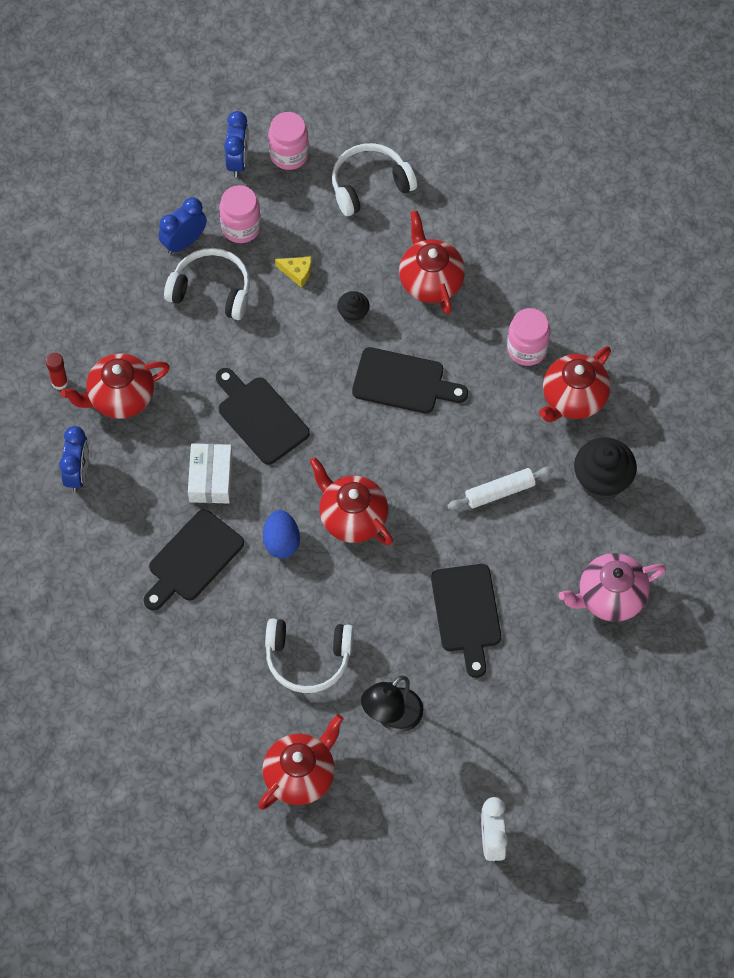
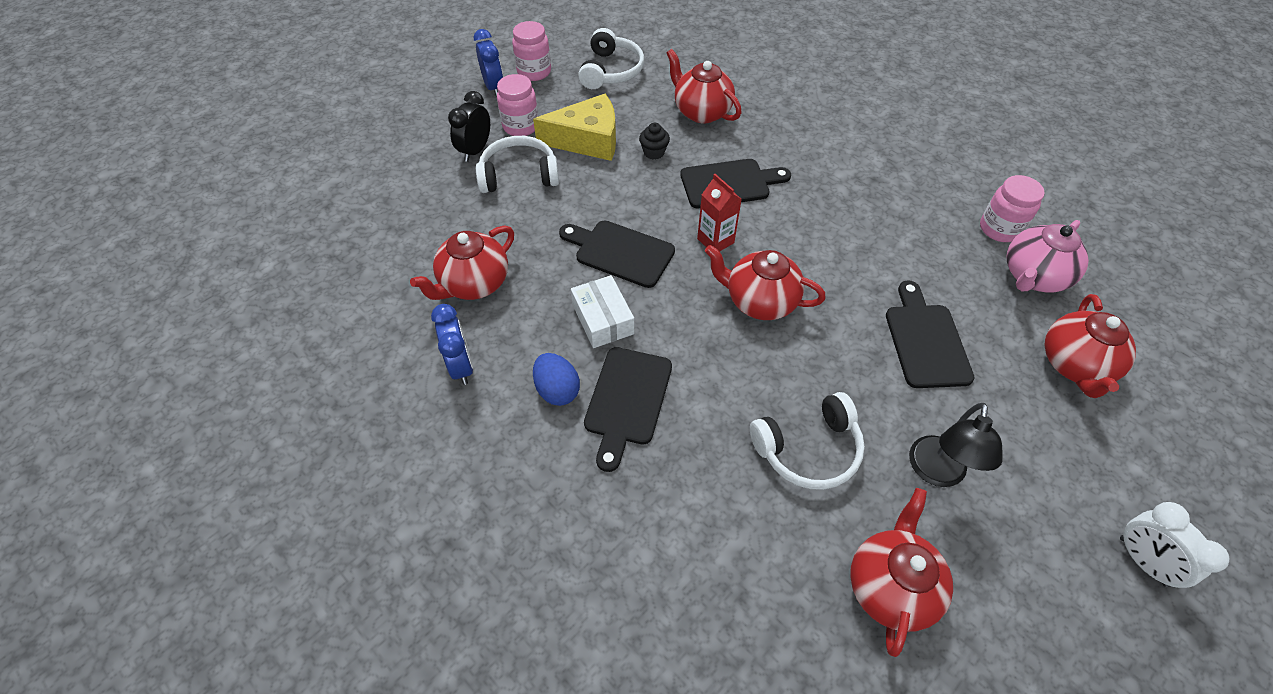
camera: 25 degrees left, 10 degrees down
(59, 382) = (405, 292): red glue stick -> none
(184, 242) = (475, 150): blue clock -> black clock
(281, 542) = (707, 348): blue egg -> blue egg (557, 390)
(297, 272) = (587, 140): yellow cheese -> yellow cheese, size x2.33
(351, 441) = (715, 241): none -> red carton
(370, 185) = (611, 71): white headphones -> white headphones turned 150 degrees clockwise
(466, 613) = (925, 341): black cutting board -> black cutting board turned 150 degrees counterclockwise
(499, 491) = (872, 232): white rolling pin -> none
(527, 349) = (811, 129): pink jar -> pink jar (999, 229)
(573, 398) = (874, 148): red teapot -> red teapot (1074, 365)
(602, 481) = (946, 194): black cupcake -> none

